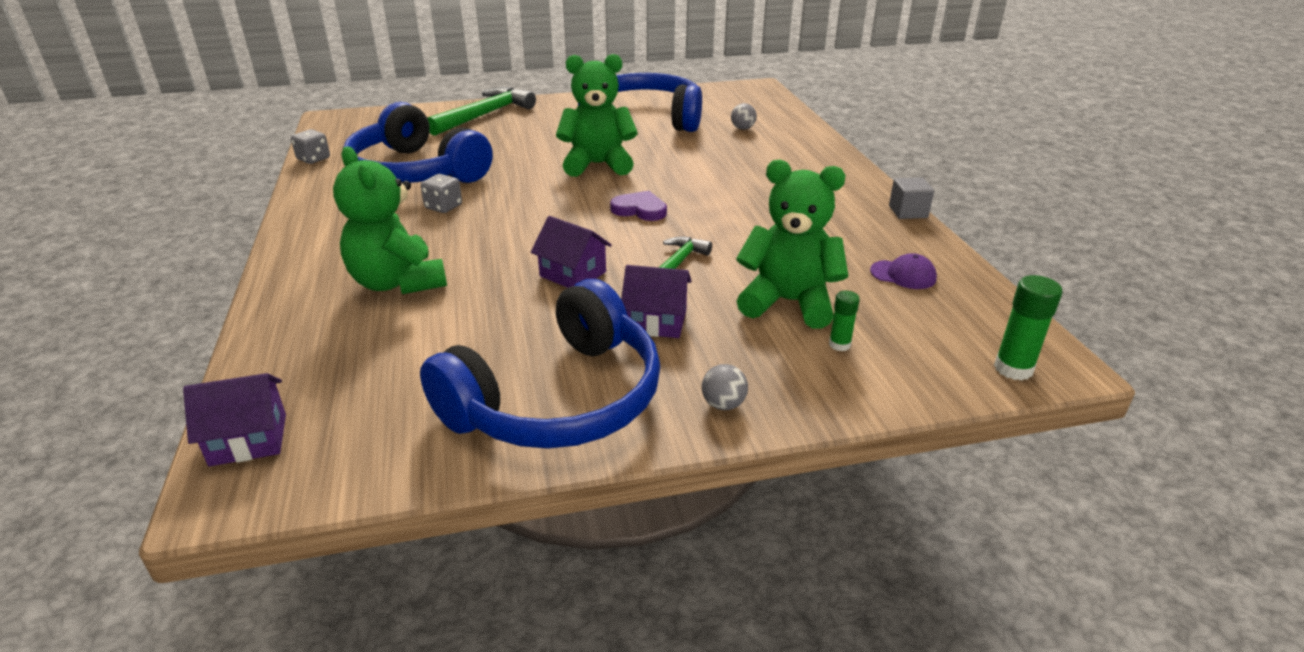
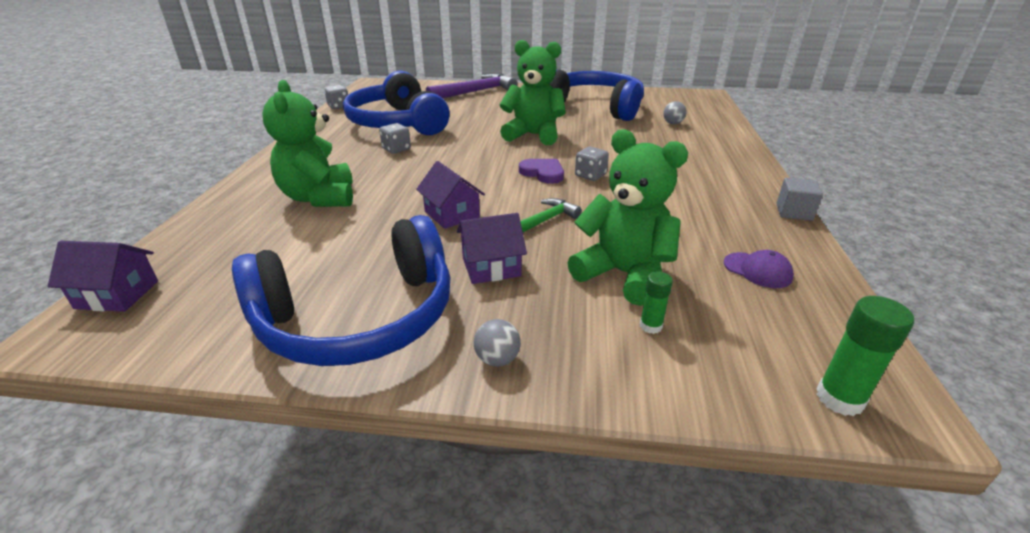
camera: 20 degrees right, 0 degrees up
(485, 115) = (475, 92): green hammer -> purple hammer
(656, 321) = (491, 267): purple house -> purple house turned 45 degrees counterclockwise
(692, 204) = (590, 175): none -> grey dice

